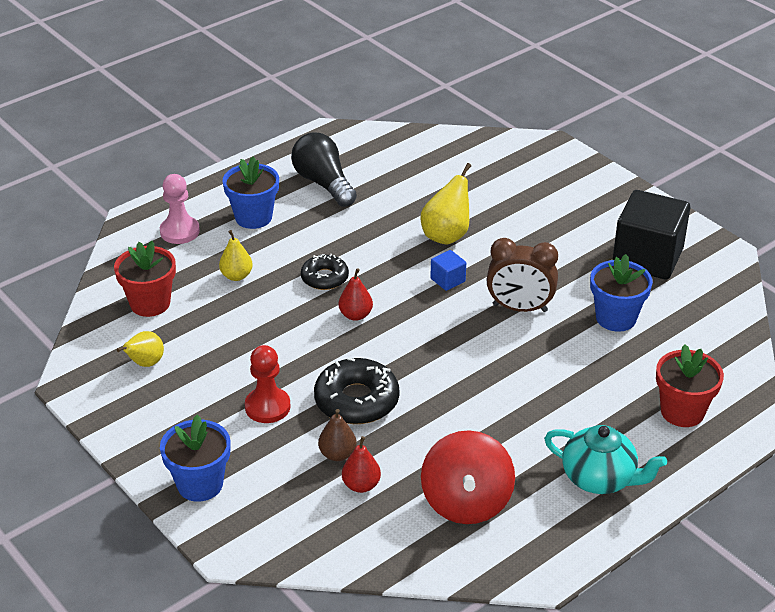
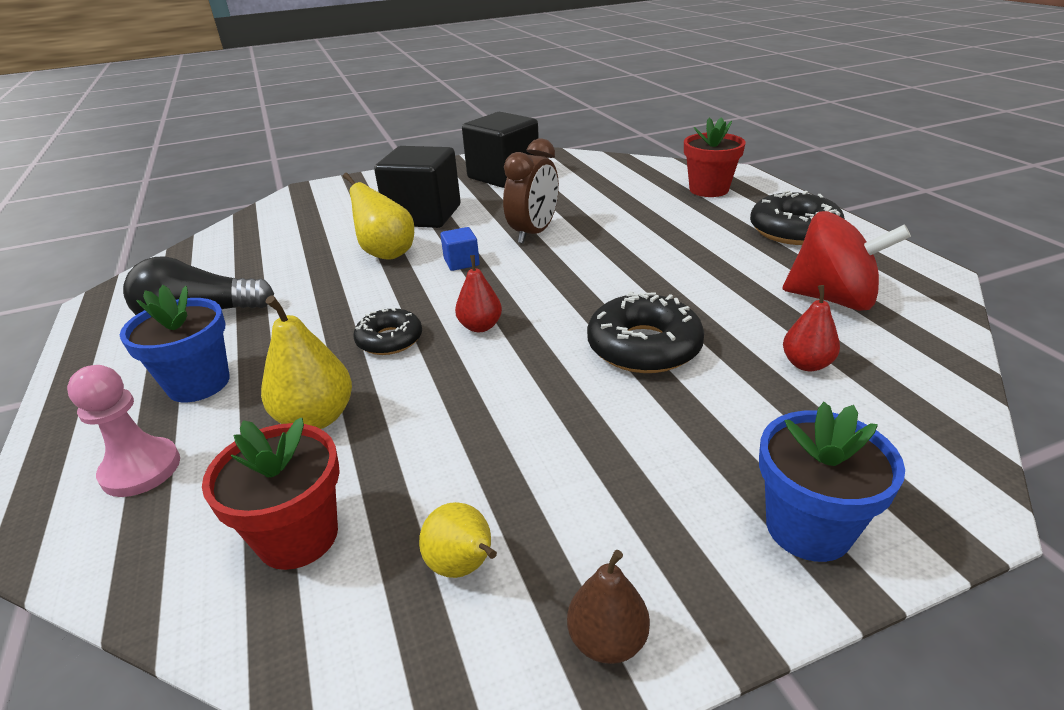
camera: 70 degrees left, 5 degrees down
(236, 276) = (316, 418): yellow pear -> yellow pear, size x1.54
(267, 407) = (633, 425): red pawn -> none
(337, 454) = (745, 375): brown pear -> brown pear (607, 640)
(527, 233) = (424, 215): none -> black cube
(600, 479) = (794, 230): turquoise teapot -> black donut
(616, 318) = (575, 197): blue flower pot -> none

